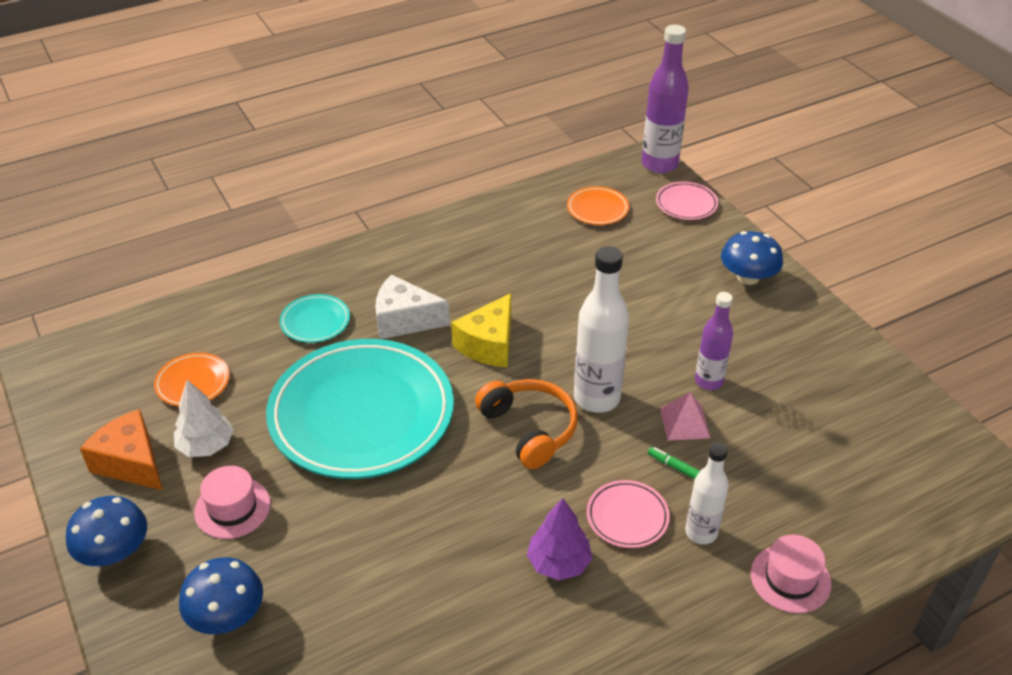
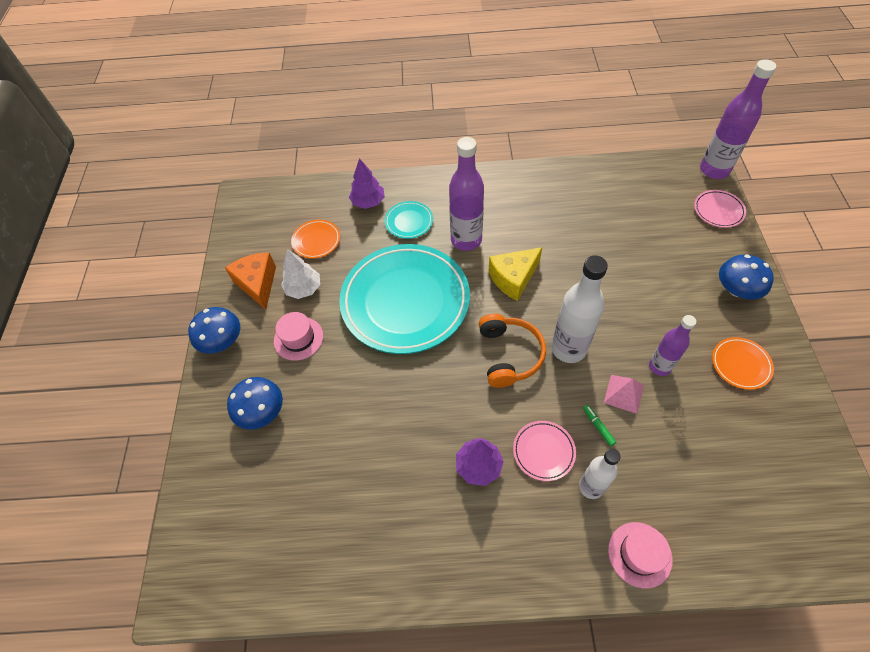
camera: 30 degrees right, 15 degrees up
(244, 315) = (368, 202): none -> purple tree
(404, 320) = (466, 240): white cheese -> purple bottle
(597, 209) = (646, 194): orange plate -> orange plate (740, 364)

